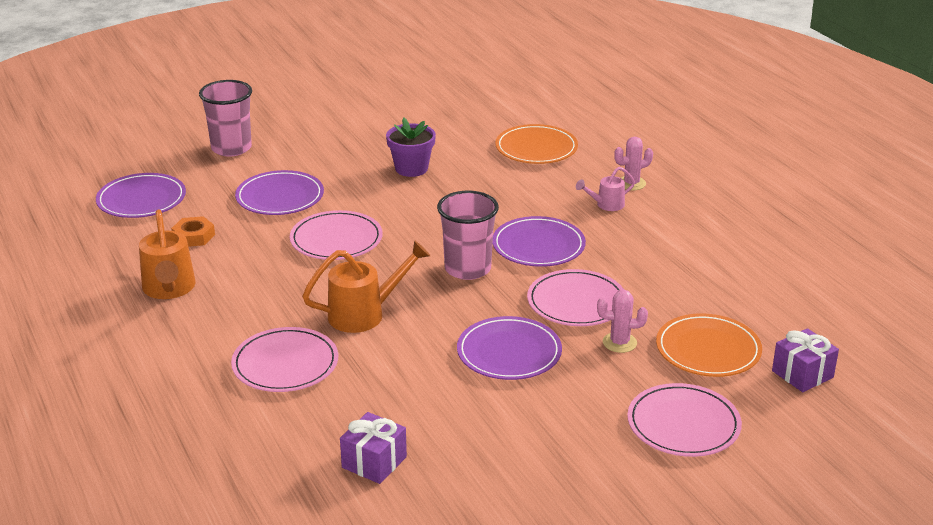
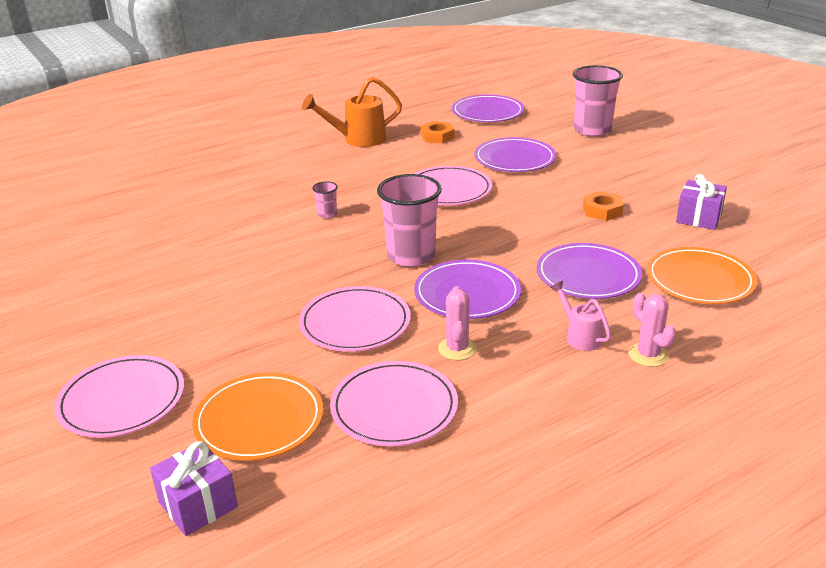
camera: 85 degrees right, 0 degrees up
(285, 364) = (255, 191): pink plate -> pink plate (394, 407)
(364, 314) = (327, 214): orange watering can -> pink cup
(374, 462) = (120, 239): purple gift -> purple gift (698, 218)
(411, 168) = (602, 211): purple flower pot -> orange nut
(509, 352) = (263, 288): purple plate -> purple plate (588, 275)
(619, 343) = (277, 354): pink cactus -> pink cactus (457, 349)

